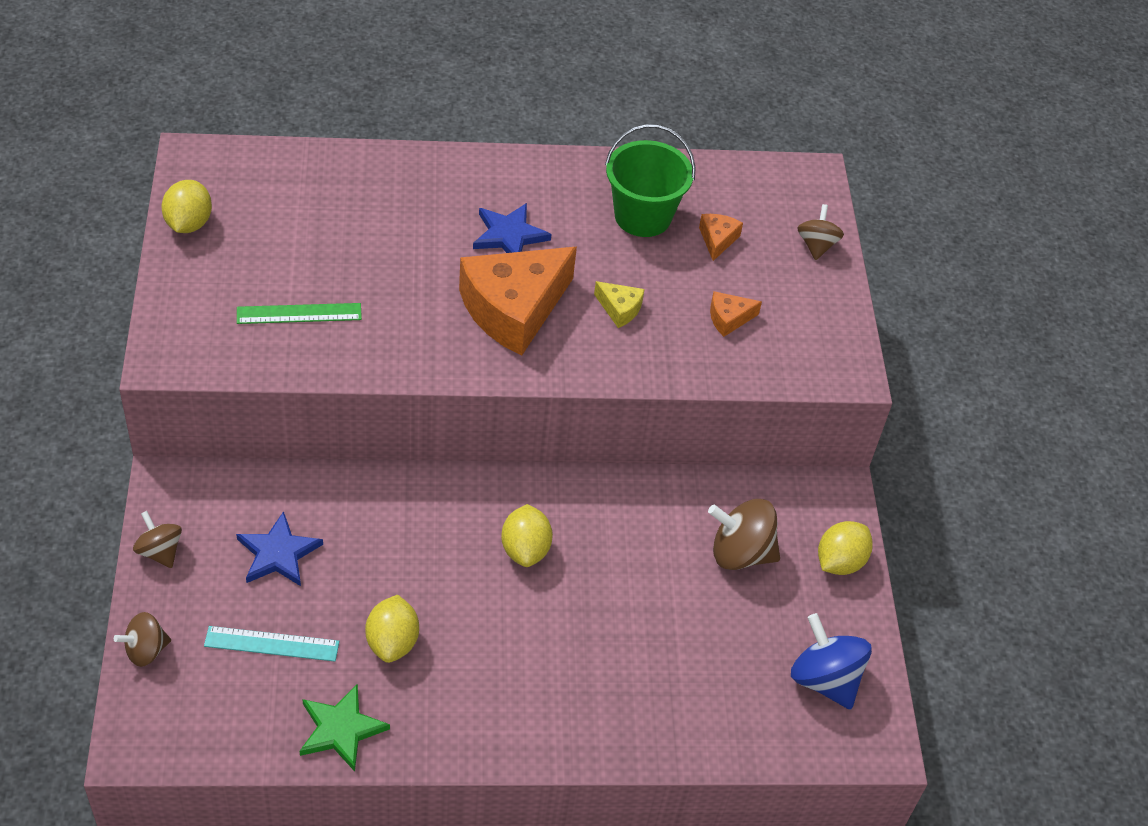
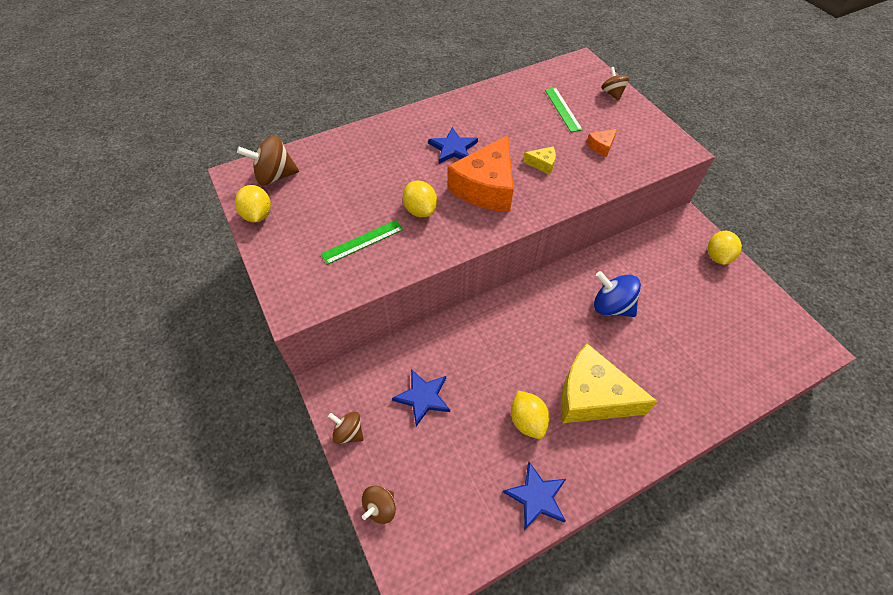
camera: 20 degrees left, 5 degrees up
(272, 644) = (457, 460): turquoise ruler -> none
(341, 729) = (536, 497): green star -> blue star
(500, 654) = (592, 396): none -> yellow cheese
(525, 549) = (560, 326): yellow lemon -> yellow lemon (420, 210)
(642, 216) = (516, 112): green bucket -> none
(717, 240) = (562, 109): orange cheese -> green ruler
(740, 553) = (668, 274): brown spinning top -> brown spinning top (275, 176)
(824, 679) = (762, 324): blue spinning top -> blue spinning top (611, 306)

